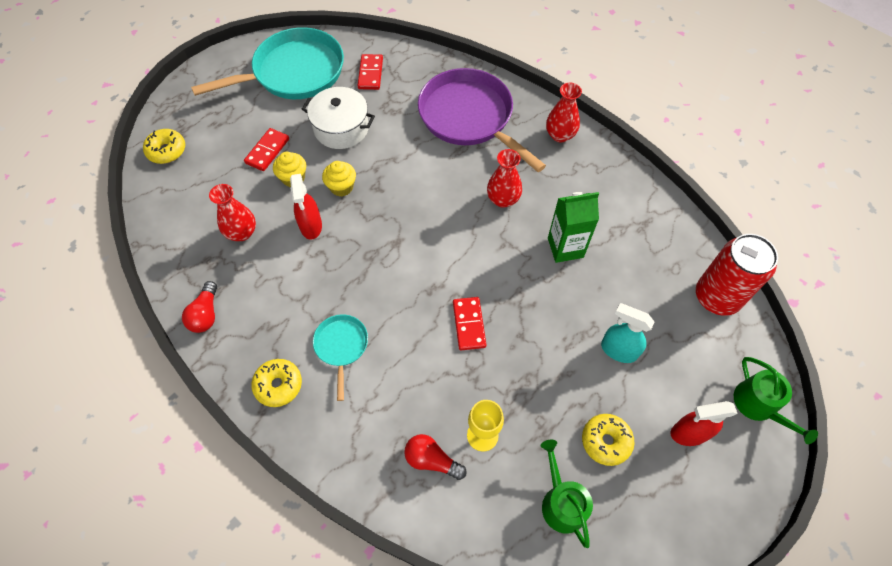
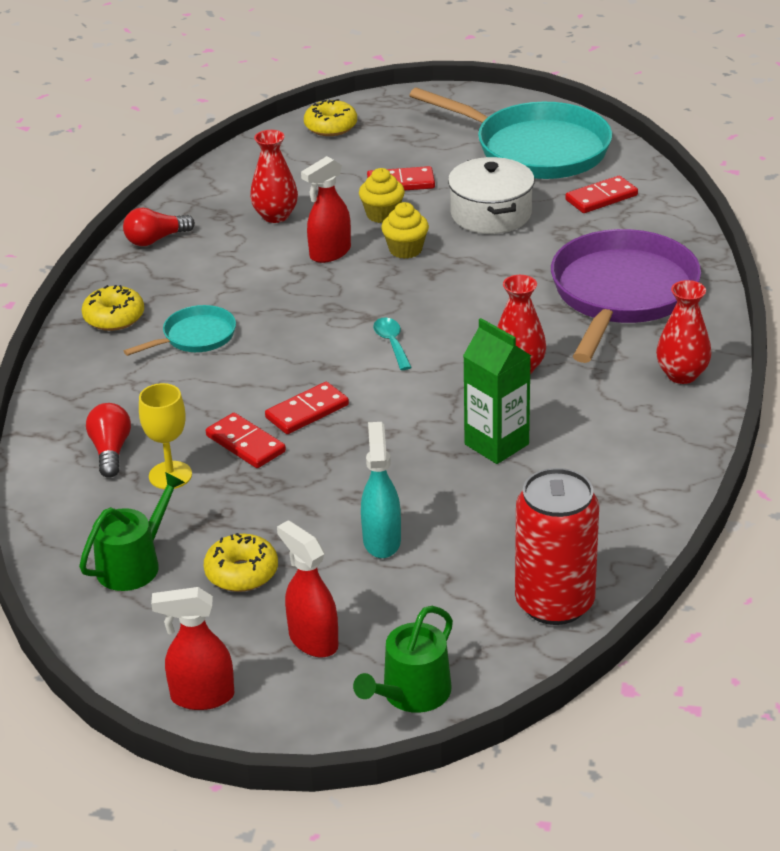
camera: 60 degrees right, 25 degrees down
(432, 245) = (391, 343): none -> turquoise spoon
(478, 375) = (246, 444): none -> red domino
(710, 522) = (201, 697): none -> red spray bottle

